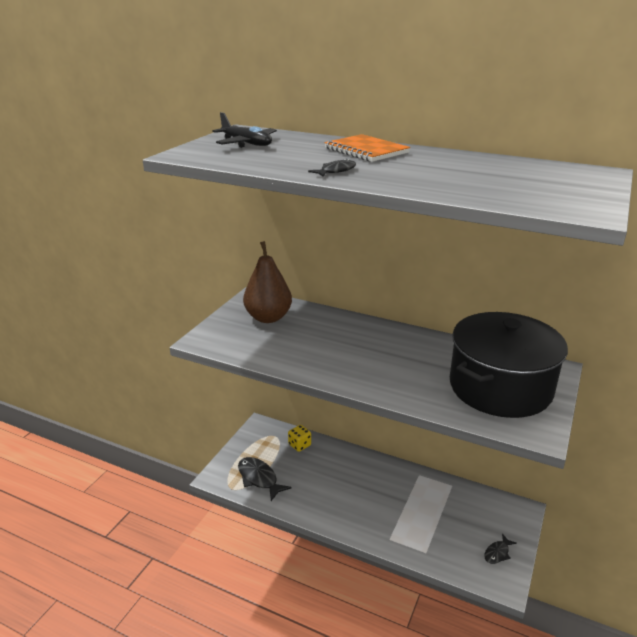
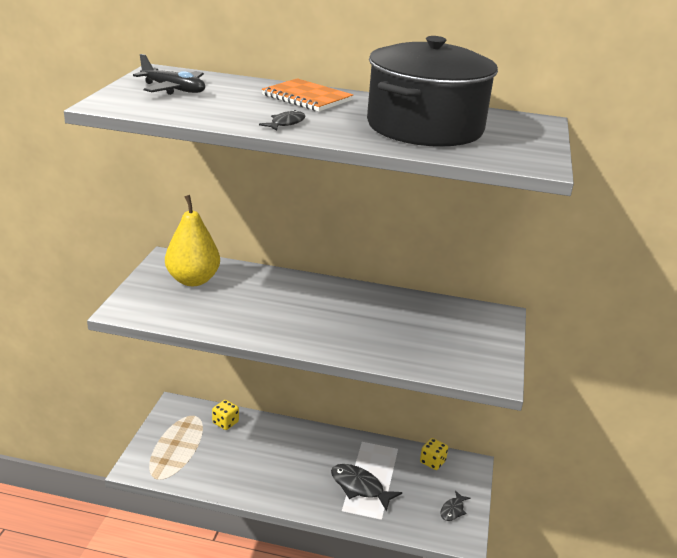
camera: 15 degrees left, 0 degrees up
(259, 478) = (186, 464): black fish -> black fish (359, 487)
(268, 317) = (193, 280): brown pear -> yellow pear
(484, 502) = (432, 462): none -> yellow dice
(500, 387) = (452, 337): black pot -> black pot (424, 127)

